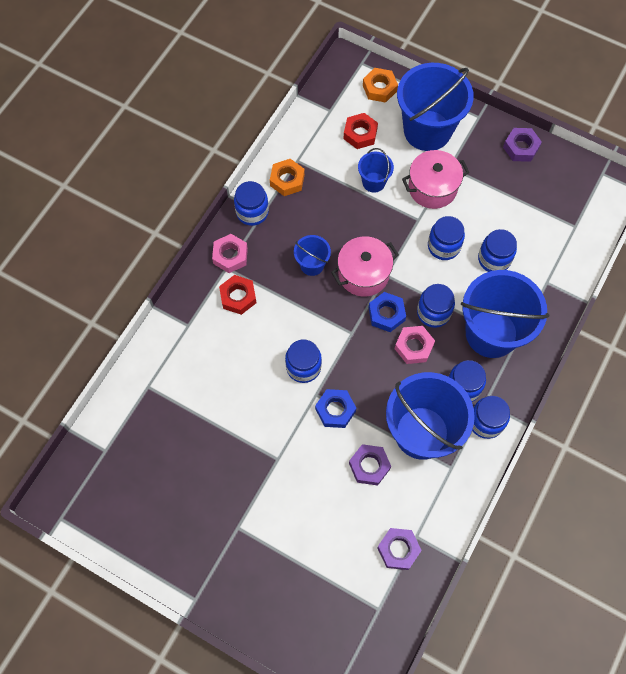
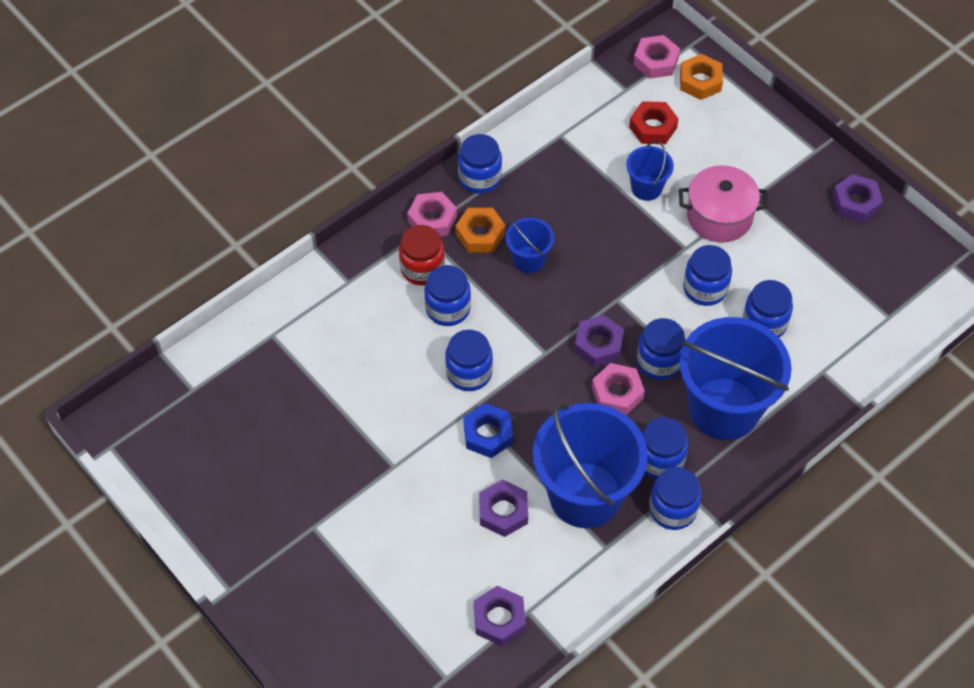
camera: 20 degrees right, 10 degrees down
(238, 297) = (422, 268): red nut -> red jar
(269, 322) = (448, 308): none -> blue jar
(287, 180) = (538, 154): orange nut -> orange nut (480, 234)
(342, 82) = (655, 61): none -> pink nut
(363, 274) = (589, 290): pink pot -> none
(386, 314) = (598, 345): blue nut -> purple nut
(427, 130) = (741, 148): blue bucket -> none

